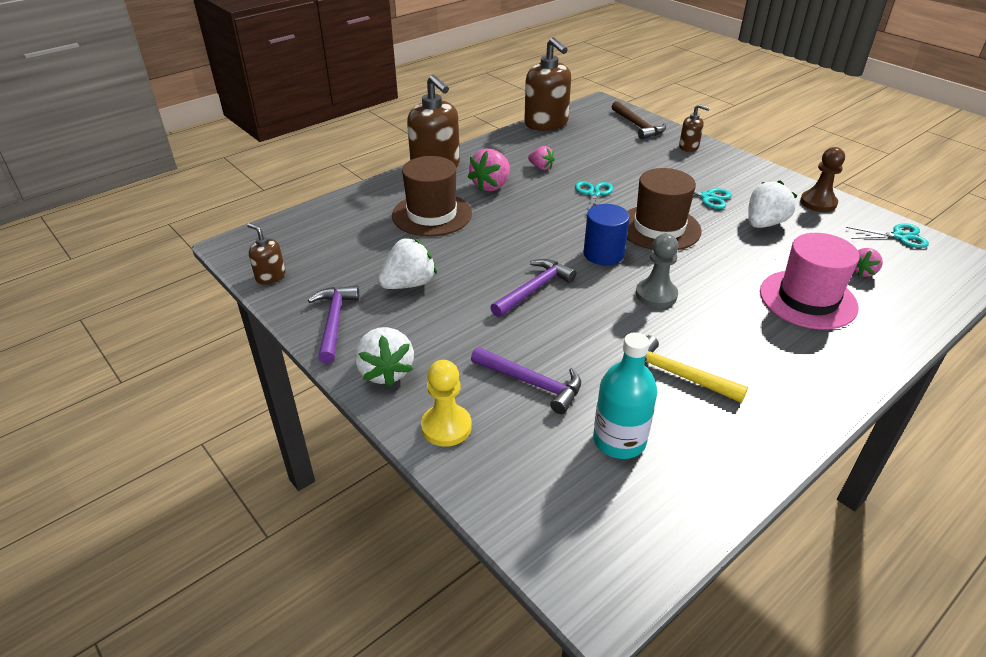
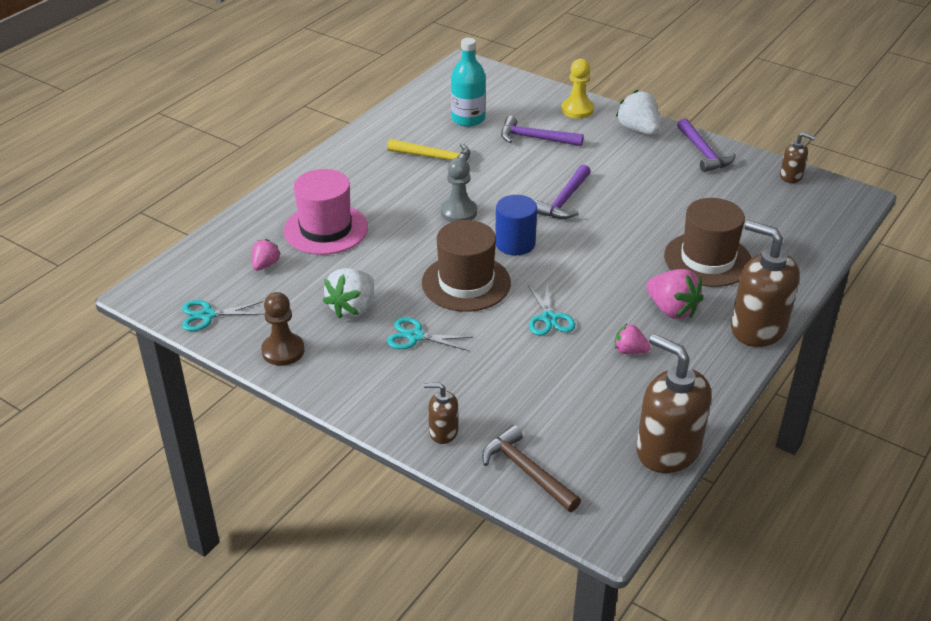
camera: 165 degrees right, 0 degrees up
(409, 284) = (671, 188): white strawberry -> none
(491, 186) = (672, 310): pink strawberry -> pink strawberry turned 120 degrees clockwise

